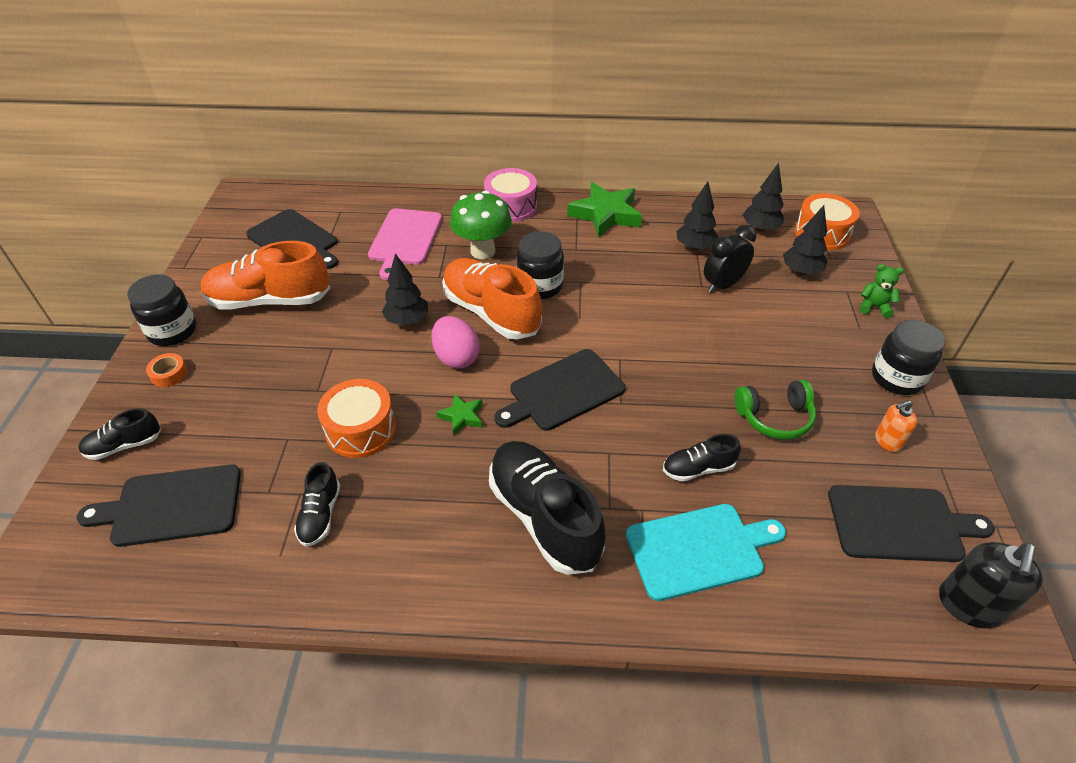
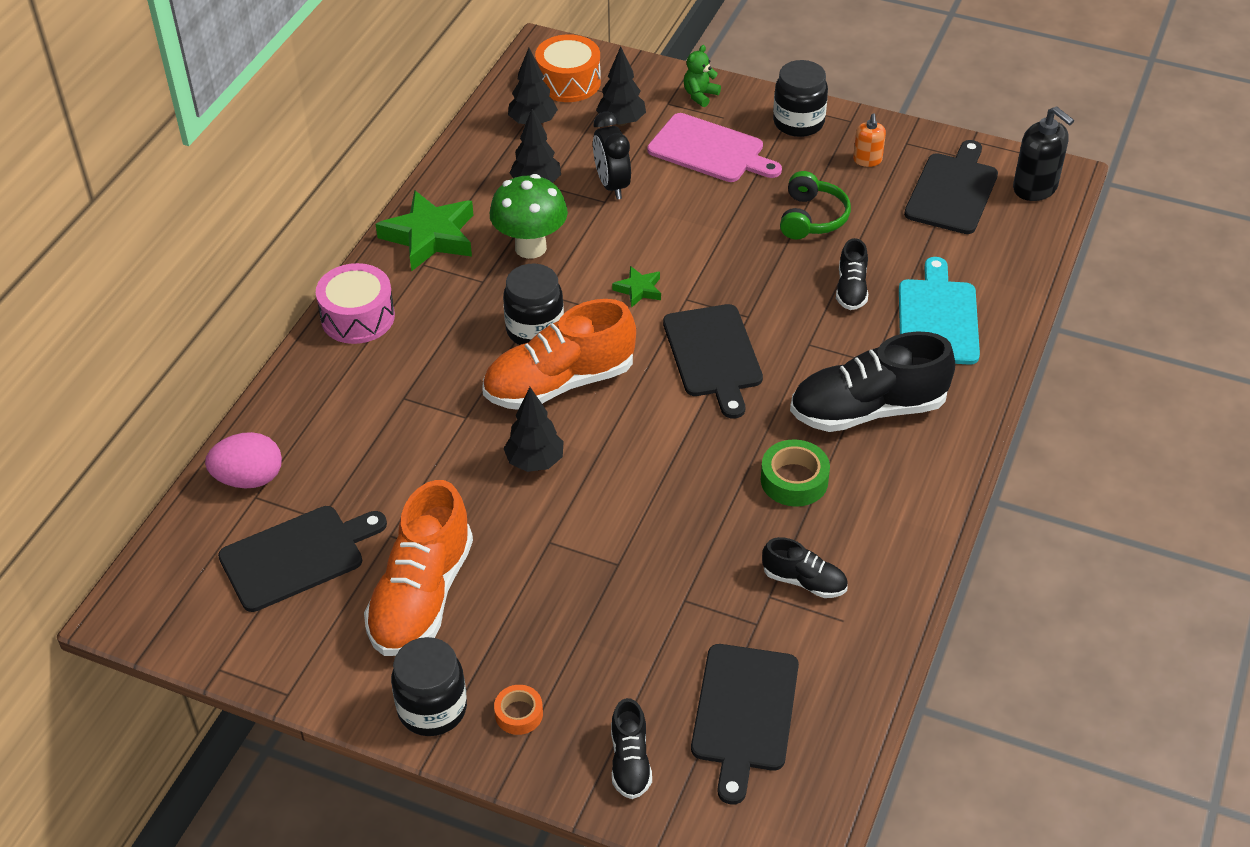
camera: 70 degrees left, 0 degrees up
(361, 429) = (698, 532): orange drum -> none
(404, 240) = (367, 437): pink cutting board -> pink cutting board (710, 150)
(437, 480) = (794, 480): none -> green tape
(456, 357) = (621, 429): pink egg -> pink egg (249, 479)
(462, 416) = (715, 443): green star -> green star (639, 289)
(482, 251) = (437, 365): green mushroom -> green mushroom (530, 247)

